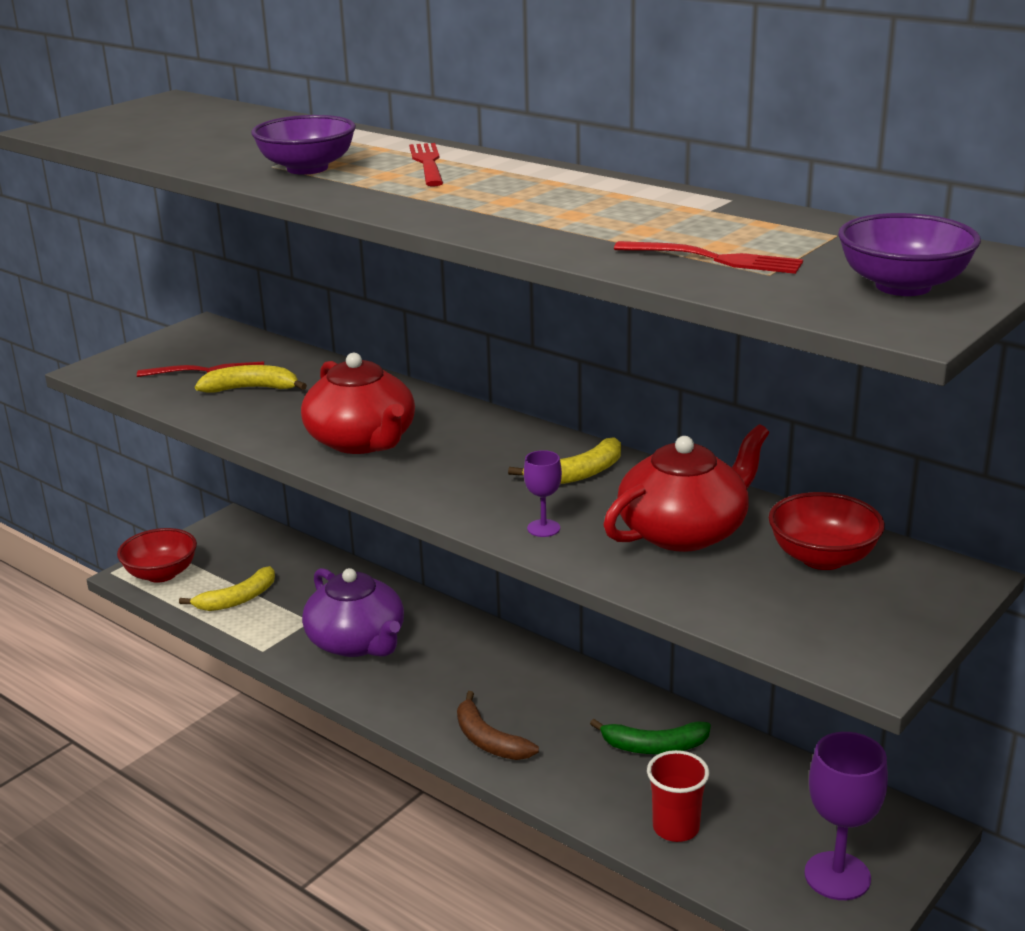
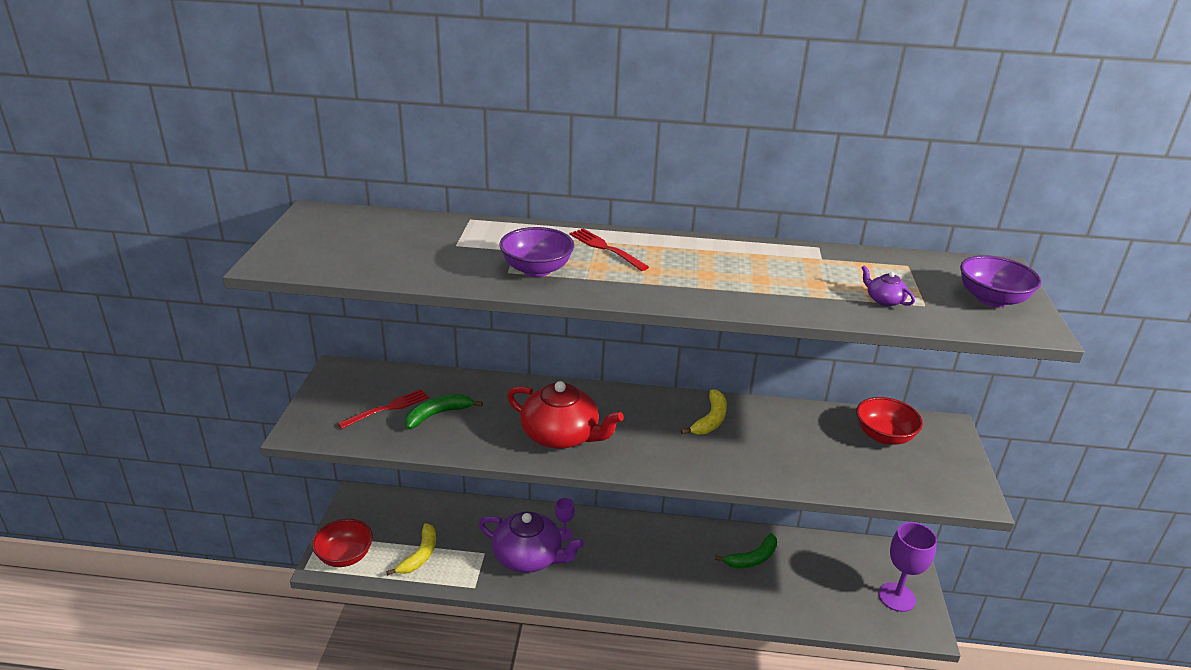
camera: 35 degrees left, 5 degrees up
(251, 388) = (438, 414): yellow banana -> green banana
(488, 740) = (667, 592): brown banana -> none
(543, 528) = (736, 466): purple goblet -> purple goblet (564, 534)
(676, 828) = (806, 604): red cup -> none
(684, 531) = (806, 442): red teapot -> none
(714, 259) = (884, 300): red fork -> purple teapot

